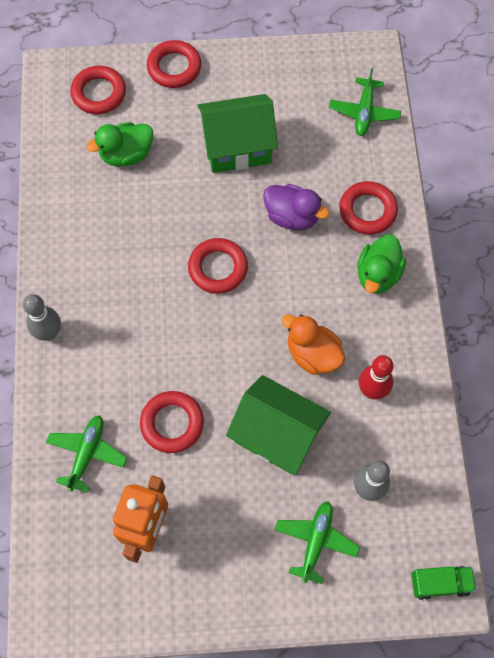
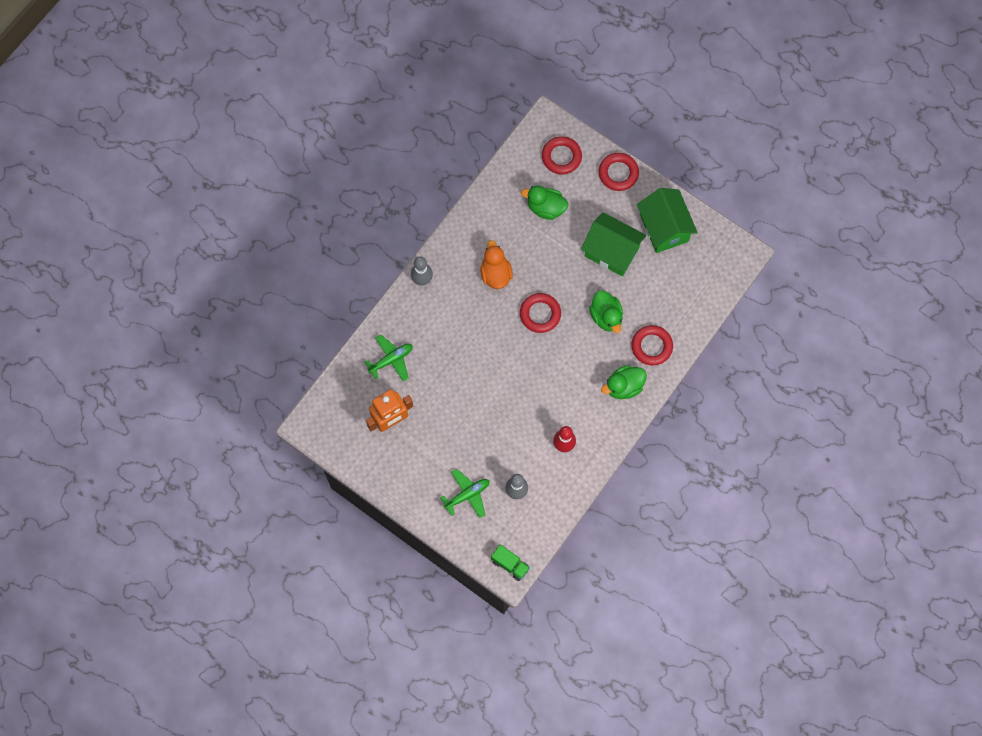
camera: 40 degrees right, 5 degrees up
(172, 423) = (446, 378): red ring -> none
(277, 435) = (493, 428): green house -> green house (664, 228)
(292, 216) = (606, 316): purple duck -> green duck
(312, 354) = (549, 401): orange duck -> orange duck (495, 274)
(364, 112) = (704, 286): green plane -> none

